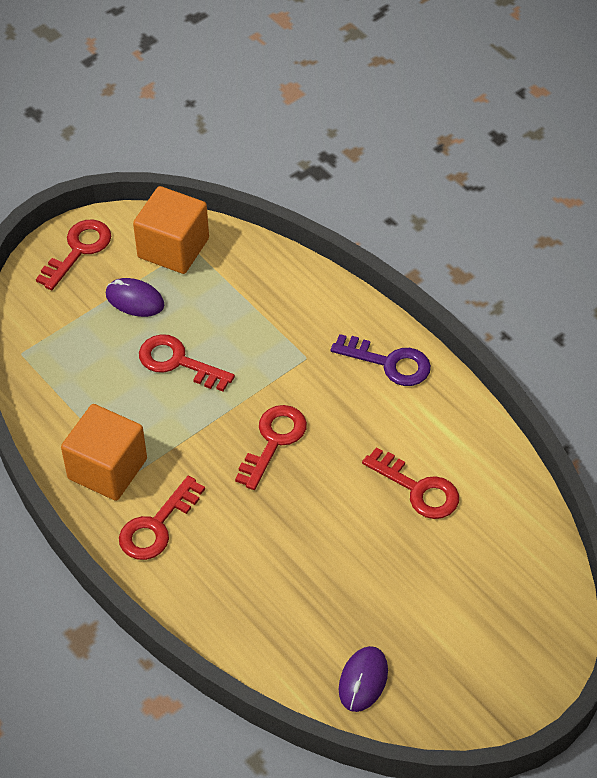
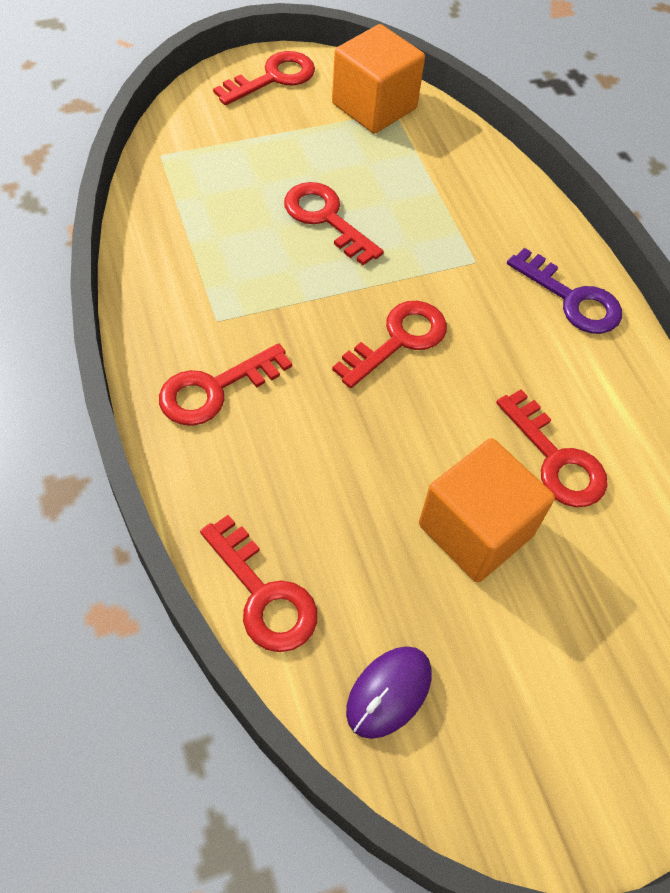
camera: 15 degrees right, 5 degrees up
(107, 469) = (190, 304): orange cube -> orange cube (475, 530)
(135, 300) = (308, 142): purple mouse -> none
(256, 651) = (263, 594): none -> red key

